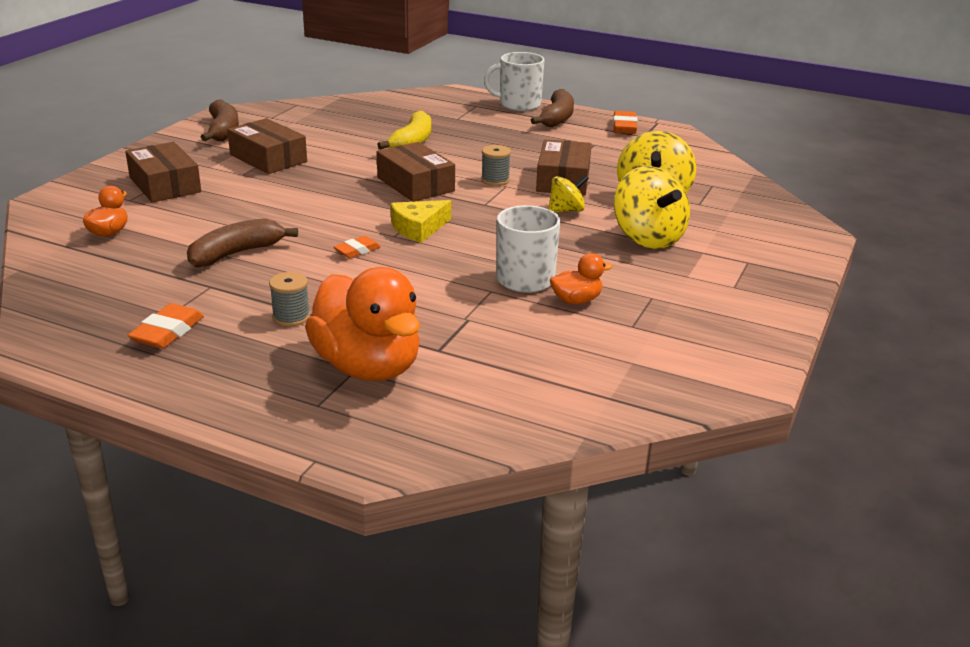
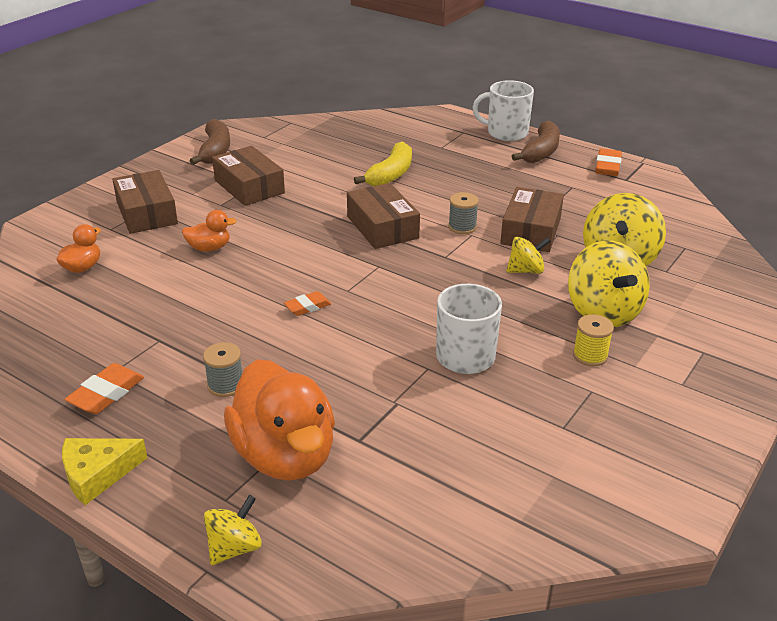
camera: 10 degrees right, 5 degrees up
(236, 253) = (193, 301): brown banana -> none
(338, 440) = (234, 547): none -> yellow spinning top
(418, 228) = (373, 283): yellow cheese -> yellow cheese (97, 474)
(576, 300) = (512, 388): orange duck -> orange duck (209, 248)
(644, 271) = (590, 355): none -> yellow spool

